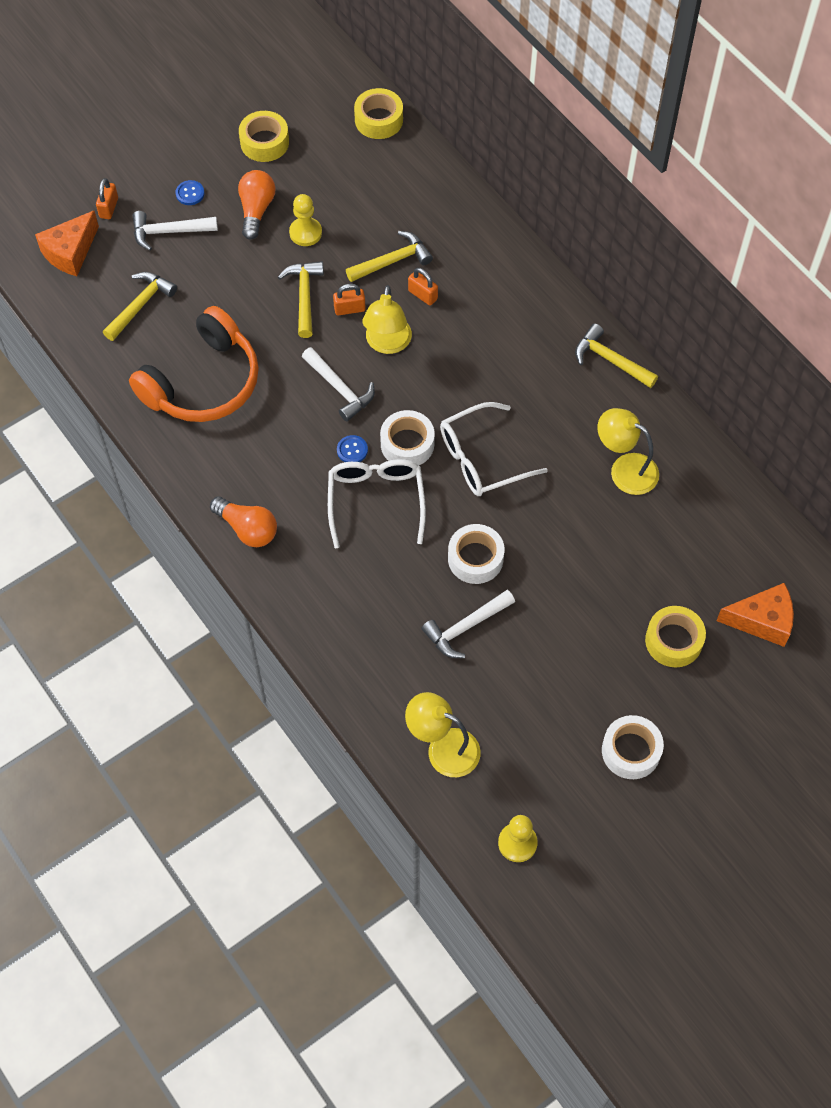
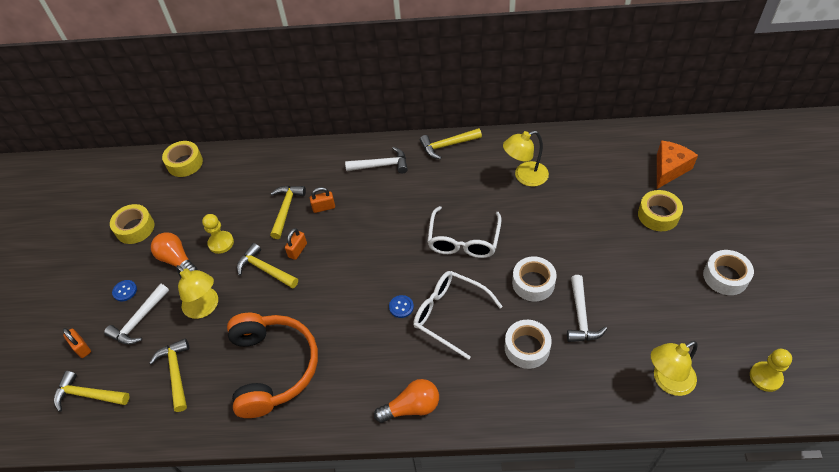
camera: 50 degrees left, 10 degrees down
(70, 252) = (88, 395): orange cheese -> yellow hammer
(340, 389) = (350, 288): white hammer -> white hammer (381, 165)
(387, 344) = (341, 244): yellow lamp -> yellow lamp (205, 307)
(407, 444) = (421, 274): white tape -> white tape (527, 348)

